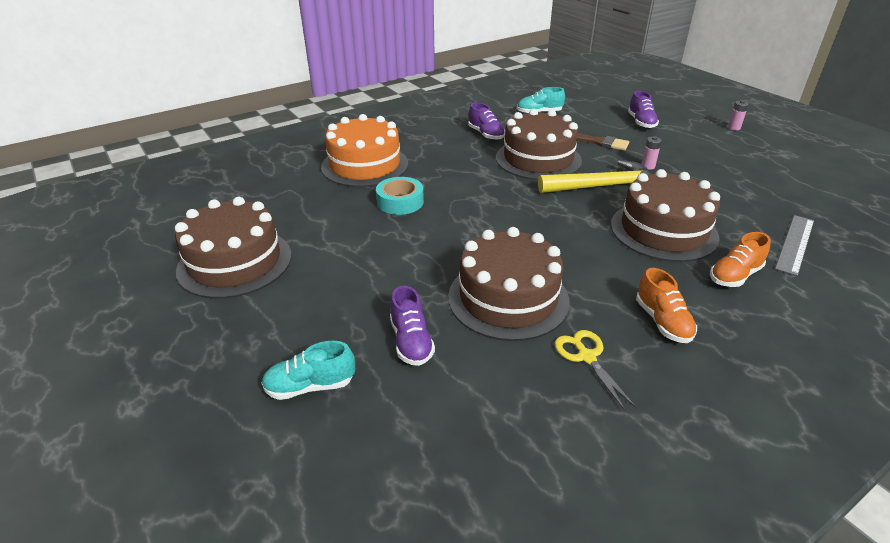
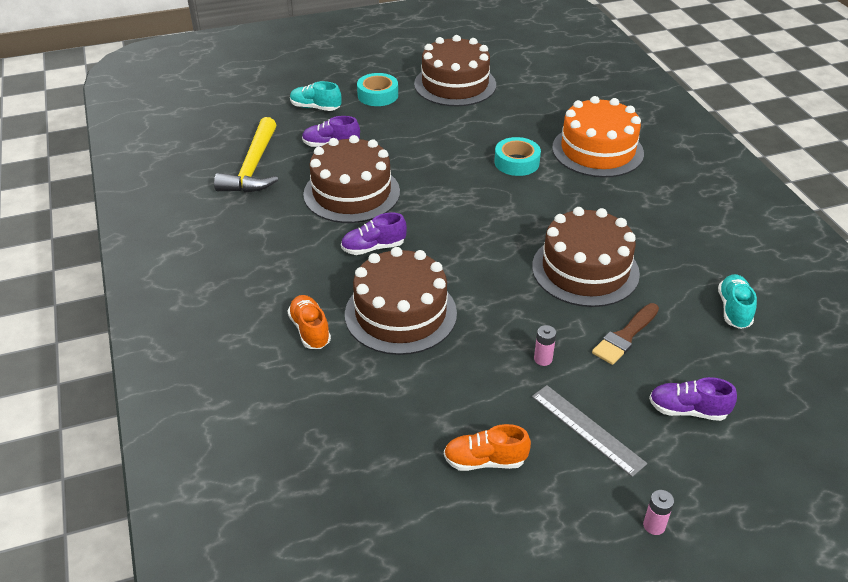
camera: 105 degrees right, 5 degrees up
(266, 325) = (378, 95): none -> turquoise tape
(310, 386) = (315, 107): turquoise shoe -> turquoise shoe turned 75 degrees counterclockwise
(486, 135) = (662, 244): purple shoe -> purple shoe (373, 248)
(586, 357) = (272, 212): yellow scissors -> none
(603, 186) = (504, 302): yellow hammer -> yellow hammer (253, 168)
(662, 322) = (282, 261): orange shoe -> orange shoe (485, 461)
(795, 244) = (332, 406): grey ruler -> grey ruler (587, 429)

